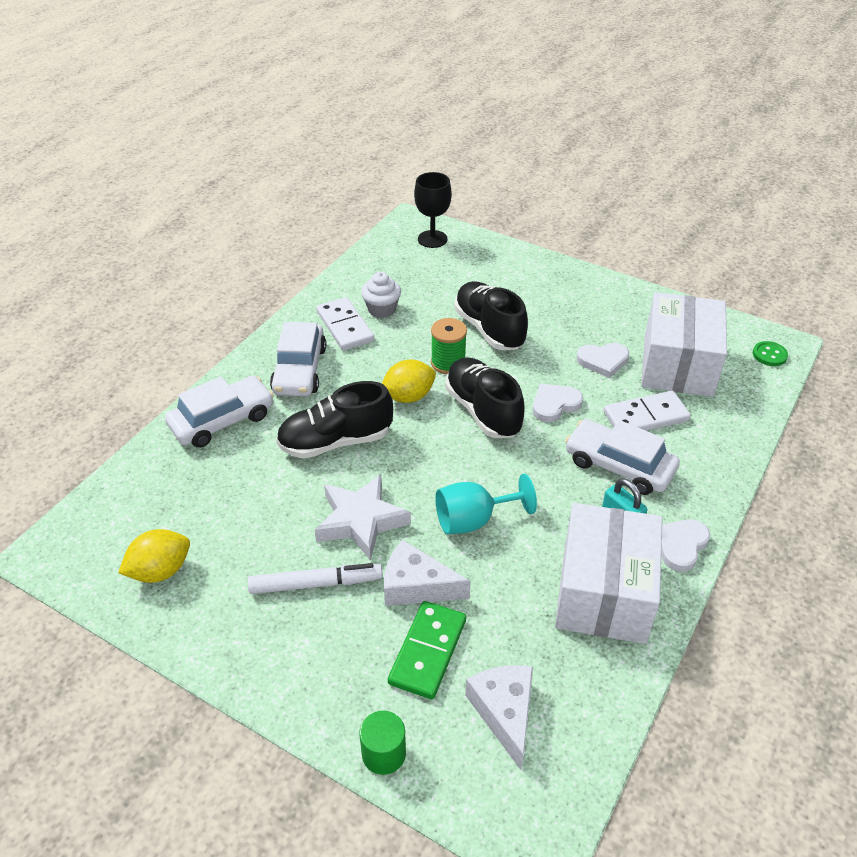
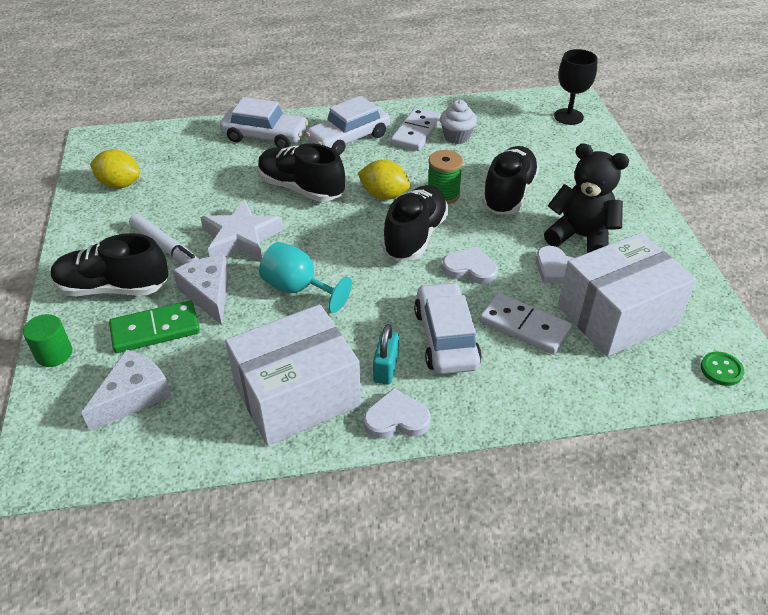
camera: 50 degrees right, 0 degrees up
(331, 656) = (113, 288): none -> black shoe
(580, 327) = (581, 237): none -> black teddy bear

